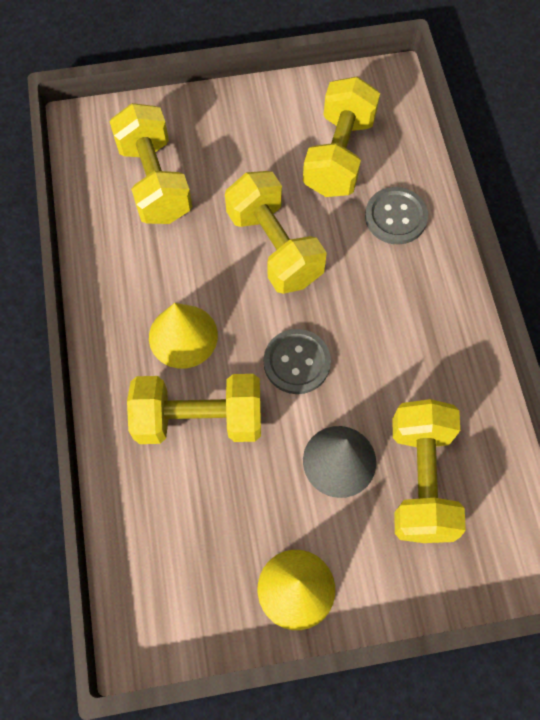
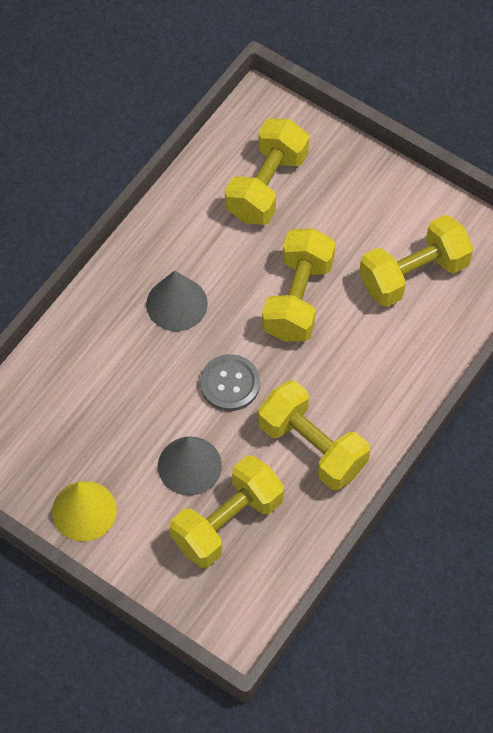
camera: 45 degrees right, 5 degrees down
(183, 336) = (177, 304): yellow cone -> grey cone
(199, 419) = (132, 363): yellow dumbbell -> yellow dumbbell (312, 447)
(395, 217) = (403, 350): grey button -> none

